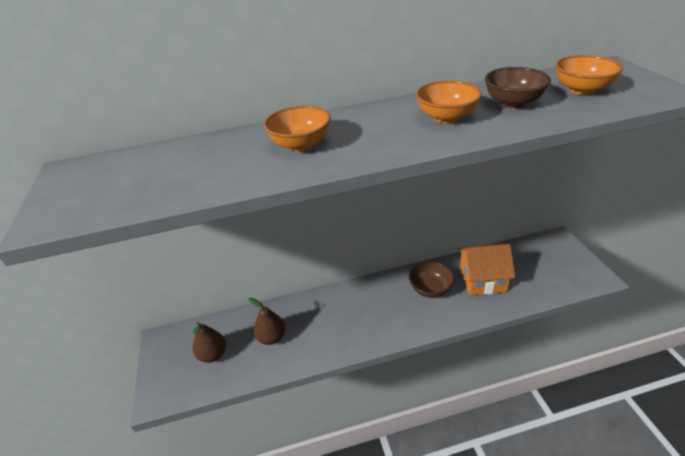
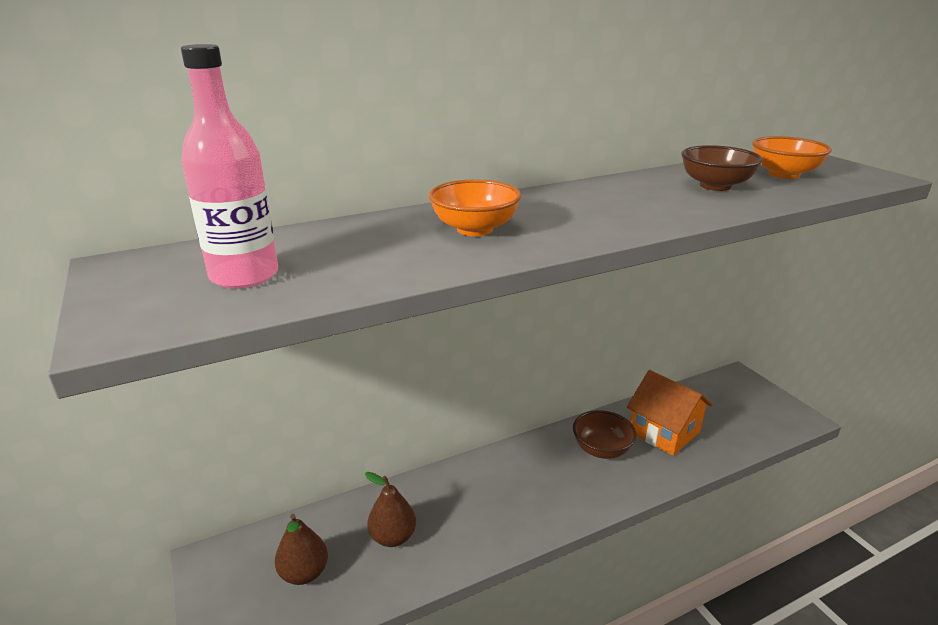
camera: 15 degrees left, 10 degrees down
(133, 182) = (244, 276): none -> pink bottle
(446, 117) = (646, 200): orange bowl -> none
(482, 279) = (664, 432): orange house -> orange house turned 60 degrees clockwise

